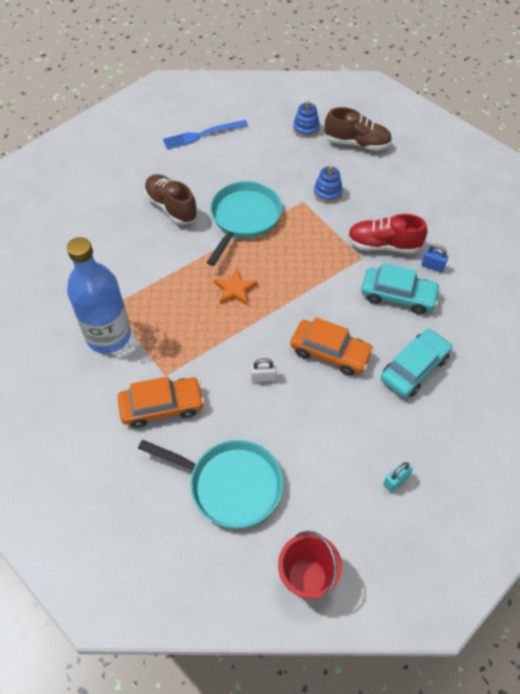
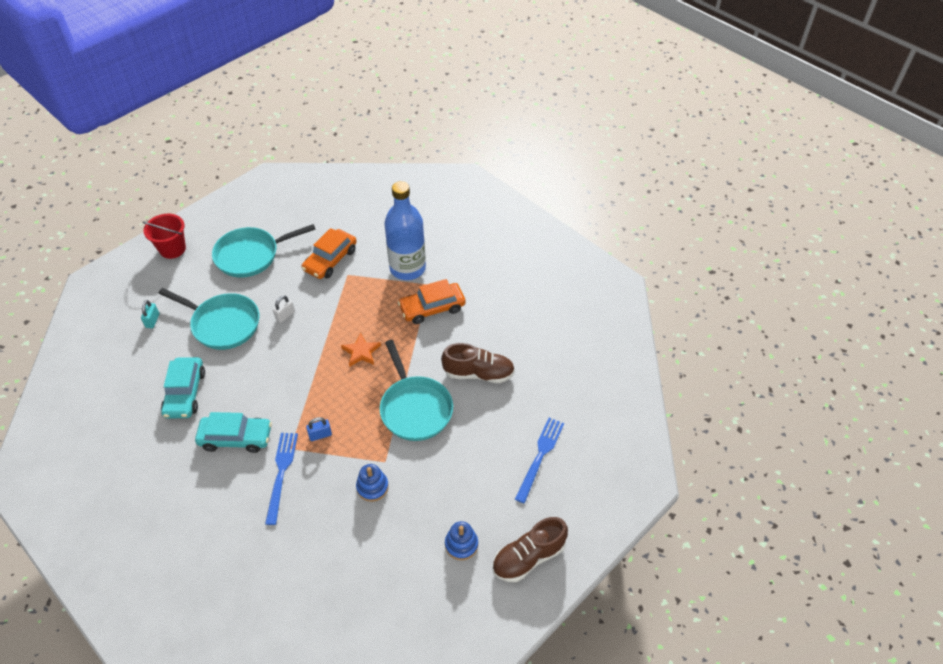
camera: 135 degrees right, 5 degrees down
(328, 416) = (223, 324): none -> turquoise pan
(330, 352) = (254, 361): orange car -> orange car (432, 308)
(357, 143) = (397, 568): brown shoe -> brown shoe (528, 557)
(383, 245) = (281, 473): red shoe -> blue fork
(398, 296) = (236, 438): turquoise car -> turquoise car turned 150 degrees counterclockwise
(432, 266) = (225, 486): blue padlock -> blue padlock (320, 435)

